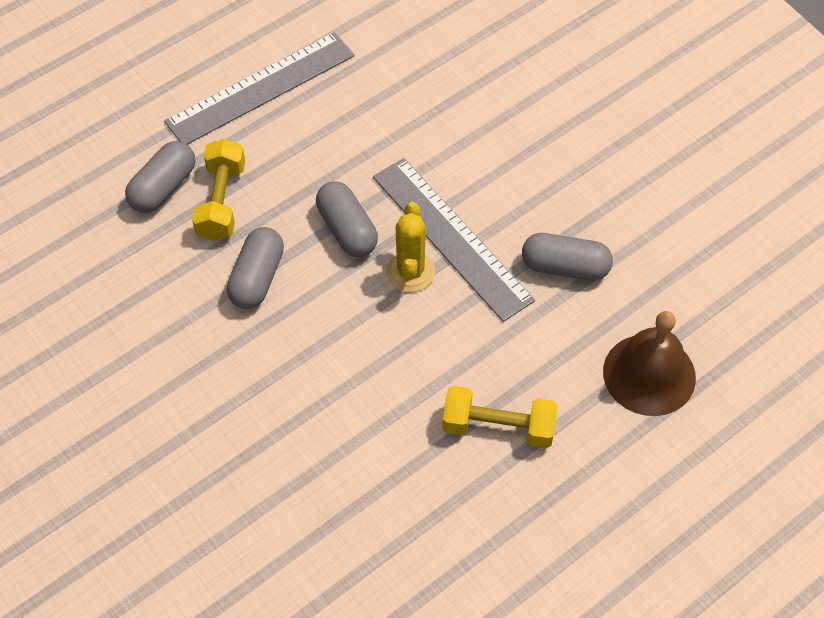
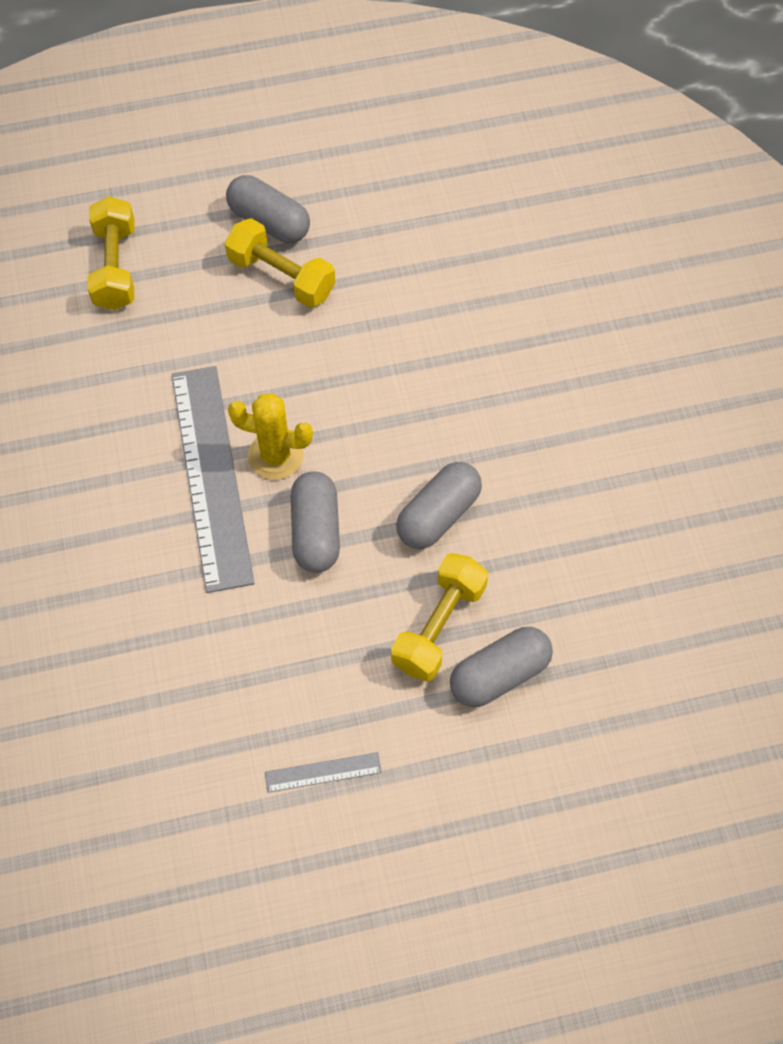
camera: 155 degrees left, 5 degrees up
(261, 88) = (323, 772): grey ruler -> grey ruler, size x0.41
(410, 272) = (275, 456): yellow cactus -> yellow cactus turned 75 degrees clockwise
(565, 267) = (119, 396): grey capsule -> grey capsule (269, 222)
(649, 374) = (115, 267): brown bell -> yellow dumbbell

